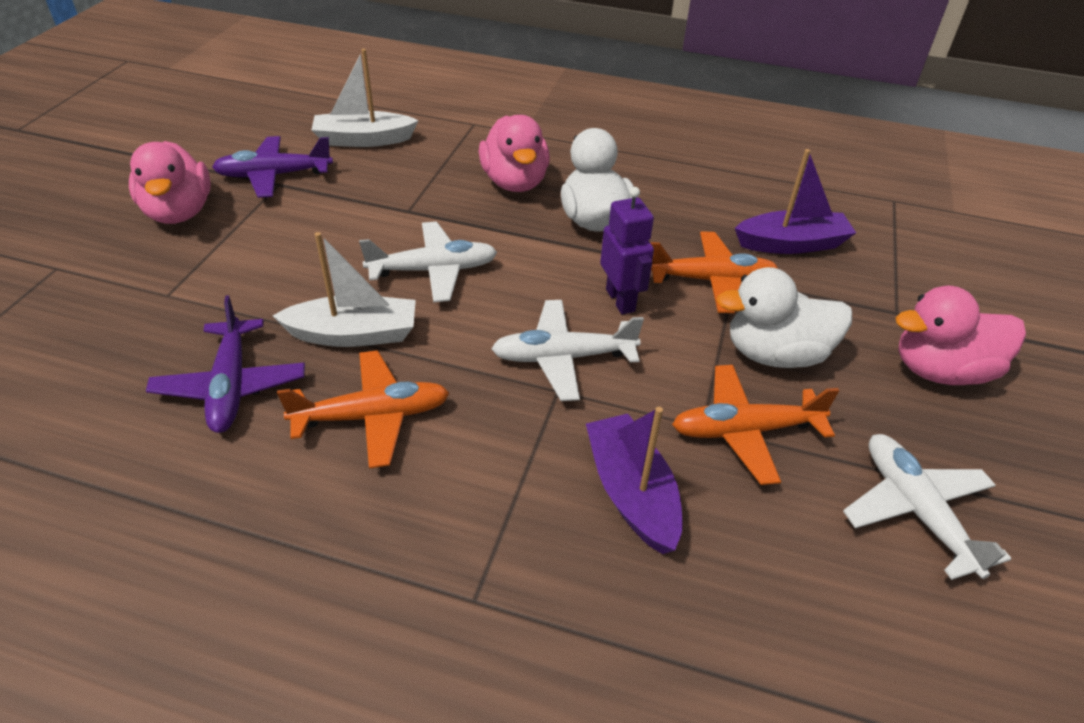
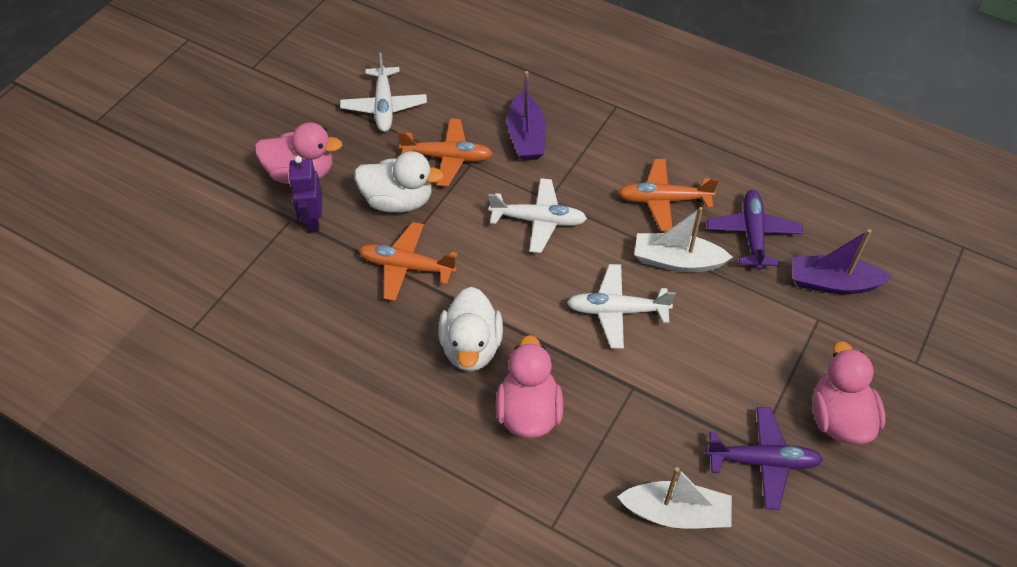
camera: 165 degrees left, 10 degrees up
(621, 300) = (482, 260): purple robot -> purple robot (313, 220)
(791, 244) = (320, 292): purple boat -> purple boat (833, 283)

